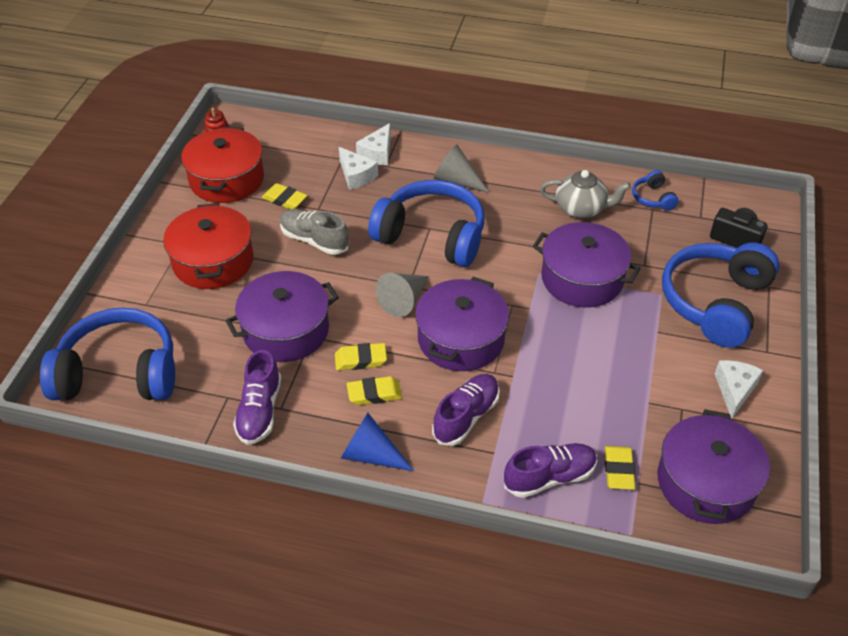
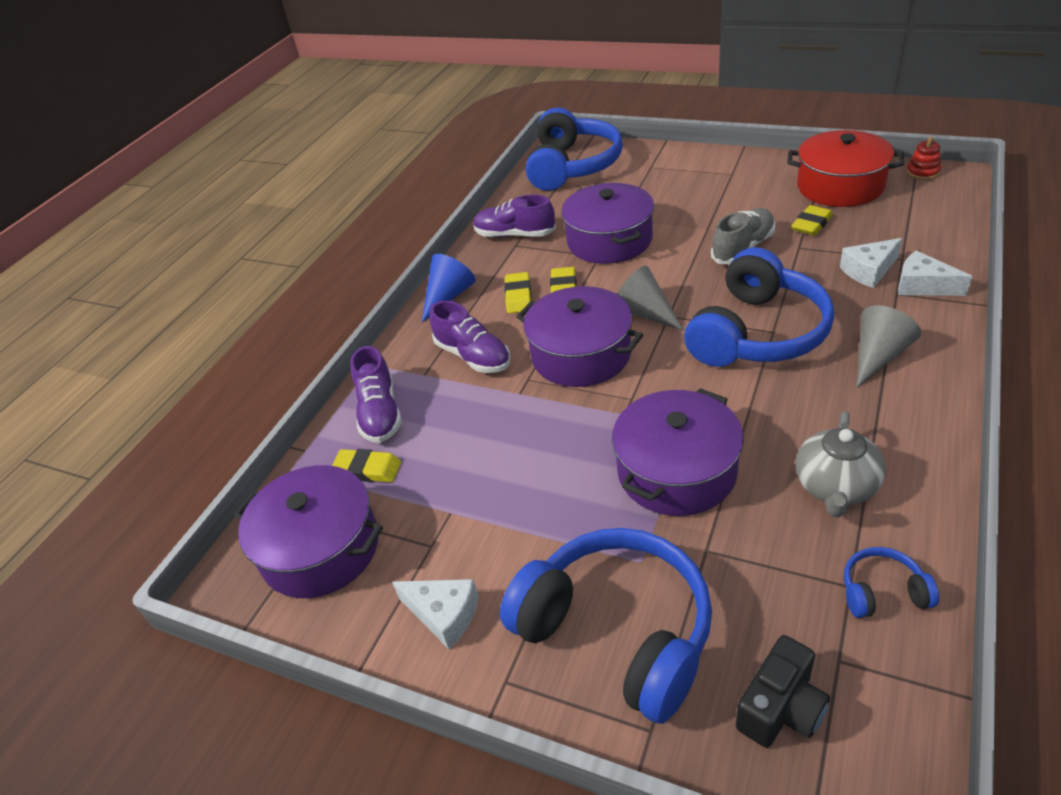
camera: 105 degrees right, 5 degrees down
(213, 261) = (707, 192): red pot -> none

